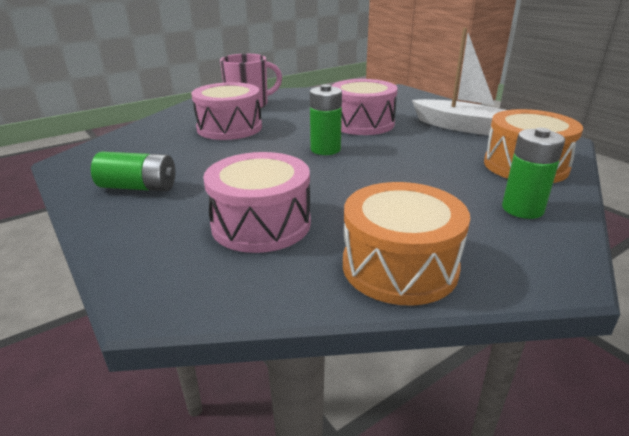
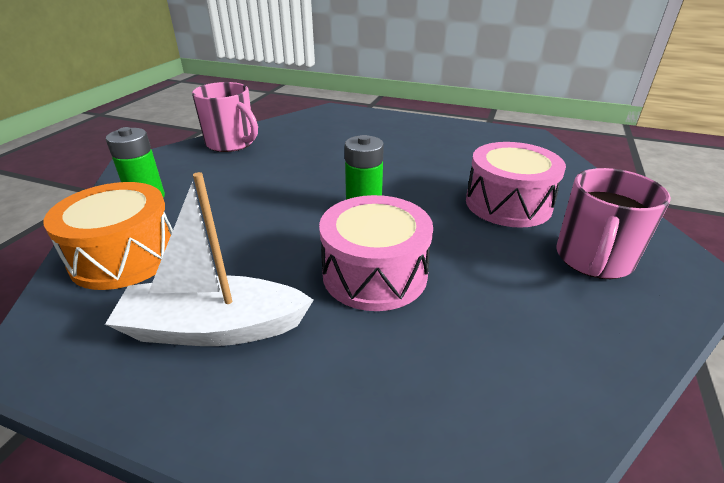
camera: 145 degrees right, 5 degrees up
(138, 187) = (439, 136): green battery -> none
(261, 224) = (328, 140): pink drum -> none
(399, 266) = (231, 143): orange drum -> pink mug

